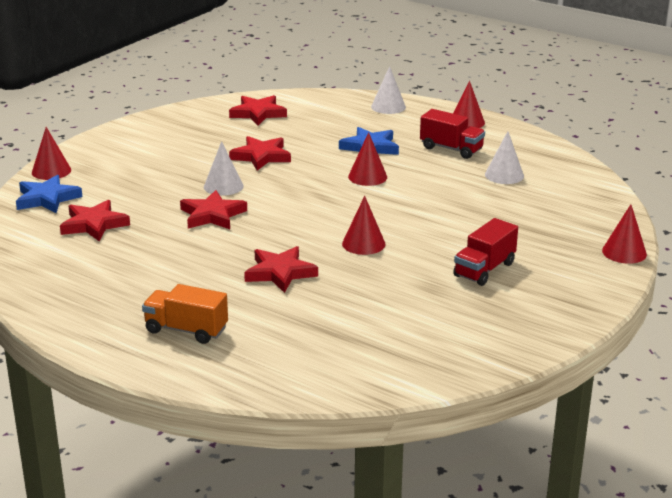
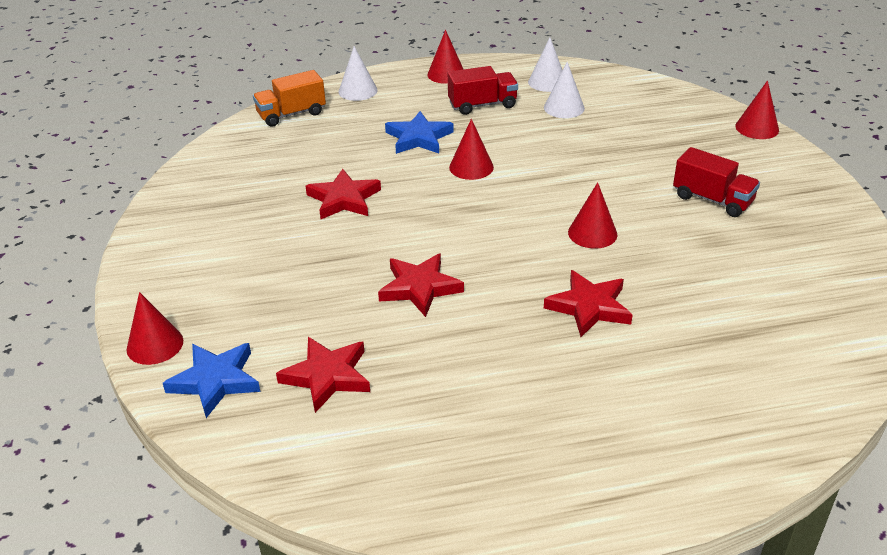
camera: 45 degrees left, 10 degrees up
(186, 330) = (636, 426): orange truck -> orange truck (291, 114)
(223, 186) = (370, 251): white cone -> white cone (547, 82)
(258, 113) = (254, 156): red star -> none
(484, 269) = (712, 200): red truck -> red truck turned 45 degrees counterclockwise

